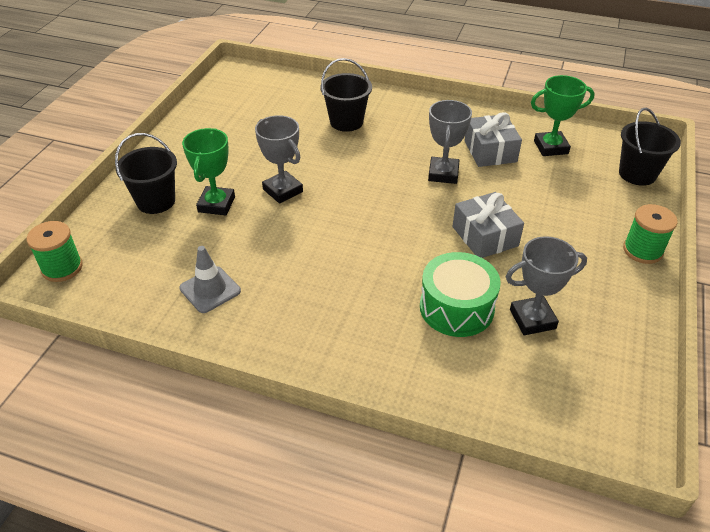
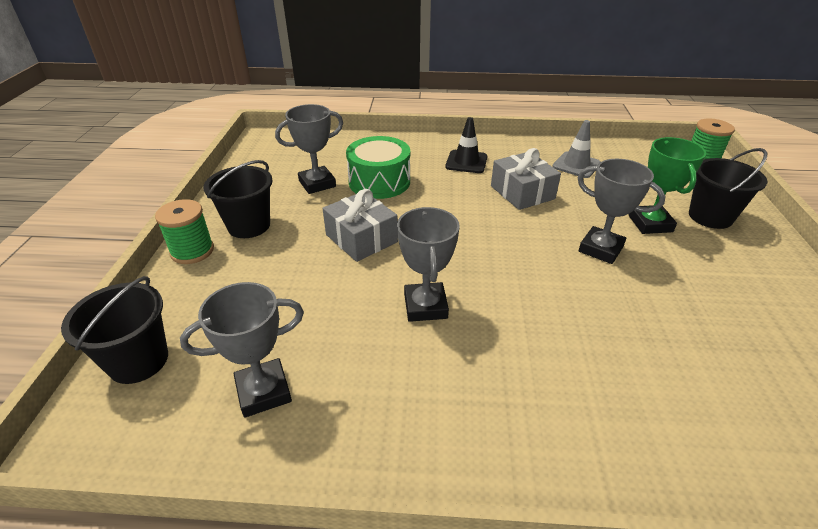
camera: 165 degrees right, 5 degrees down
(338, 322) = (466, 162): none -> black traffic cone
(346, 122) = (617, 378): black bucket -> black bucket (249, 226)
(490, 151) = (365, 361): grey gift -> grey gift (522, 192)
(551, 147) = (263, 391): green trophy -> grey trophy

